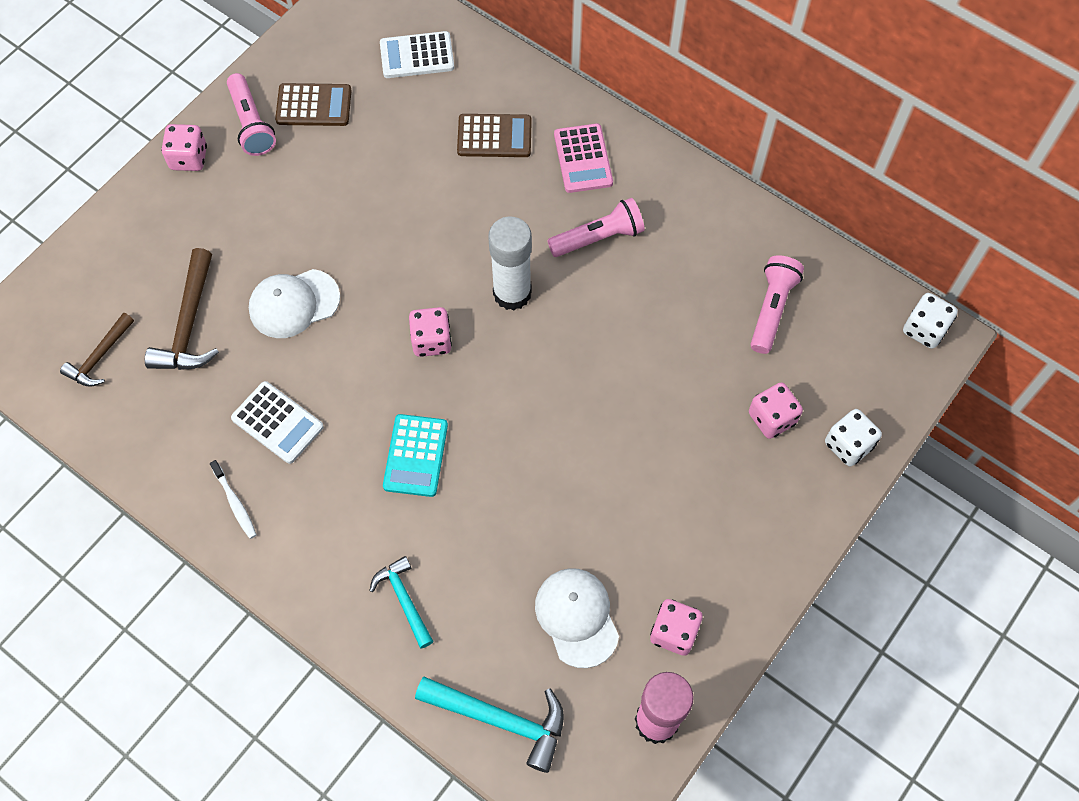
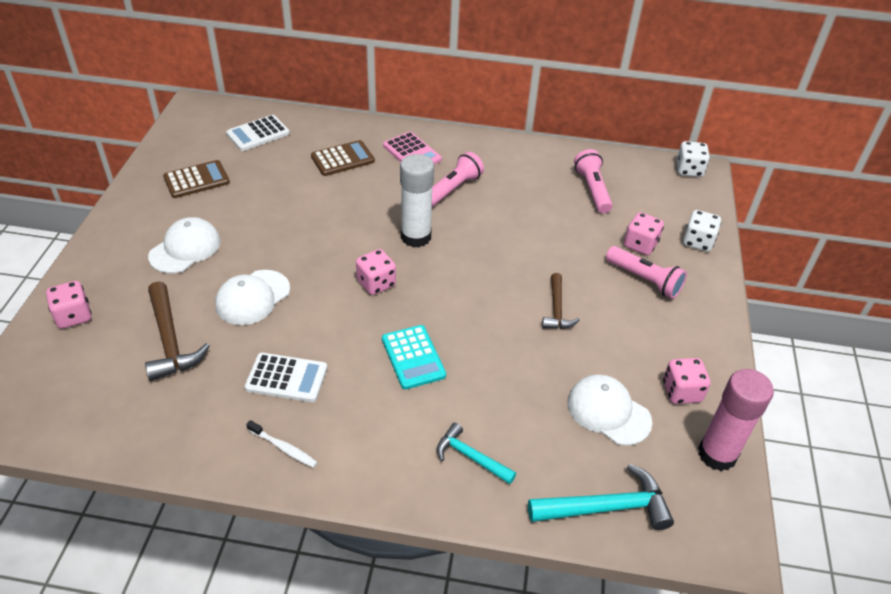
camera: 30 degrees left, 20 degrees down
(100, 357) = (99, 391): brown hammer -> brown hammer (557, 309)
(189, 158) = (111, 238): pink dice -> pink dice (74, 316)
(251, 124) = (152, 204): pink flashlight -> pink flashlight (644, 280)
(257, 205) = (185, 248): none -> white cap

